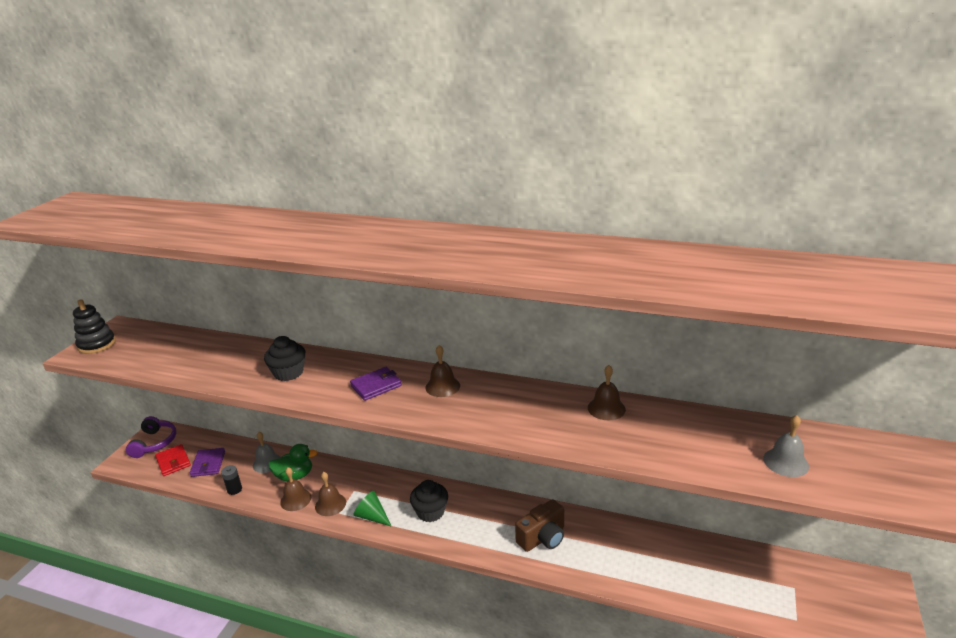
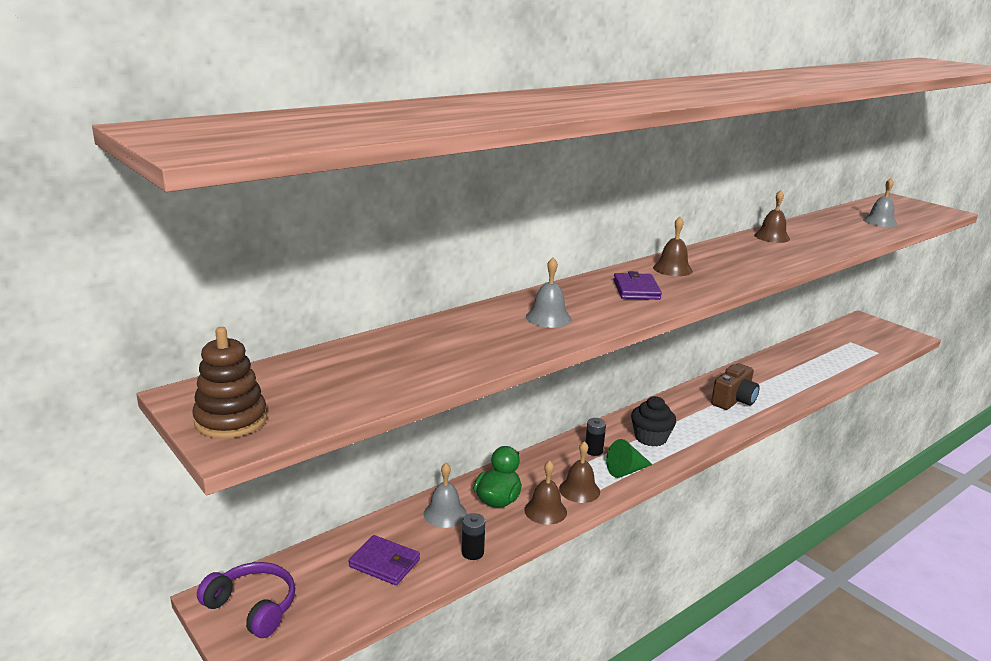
camera: 60 degrees left, 5 degrees down
(97, 344) = (231, 420): black stacking toy -> brown stacking toy
(173, 462) = (335, 596): red wallet -> none
(288, 373) = (548, 318): black cupcake -> grey bell
(387, 491) = (593, 451): none -> black battery
(542, 538) = (734, 400): brown camera -> brown camera turned 45 degrees clockwise

